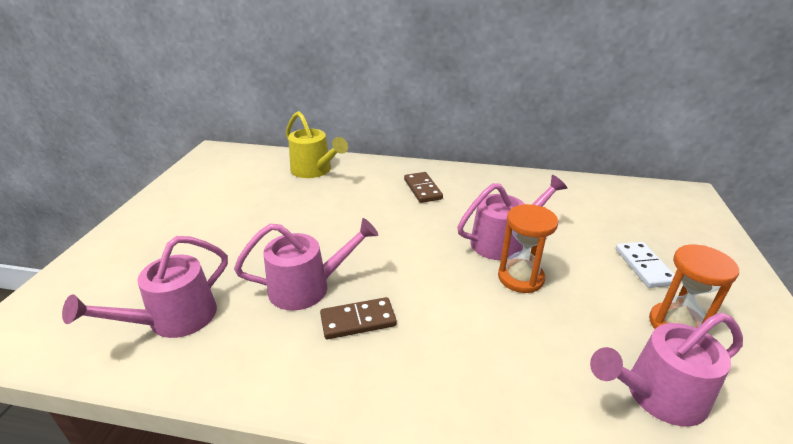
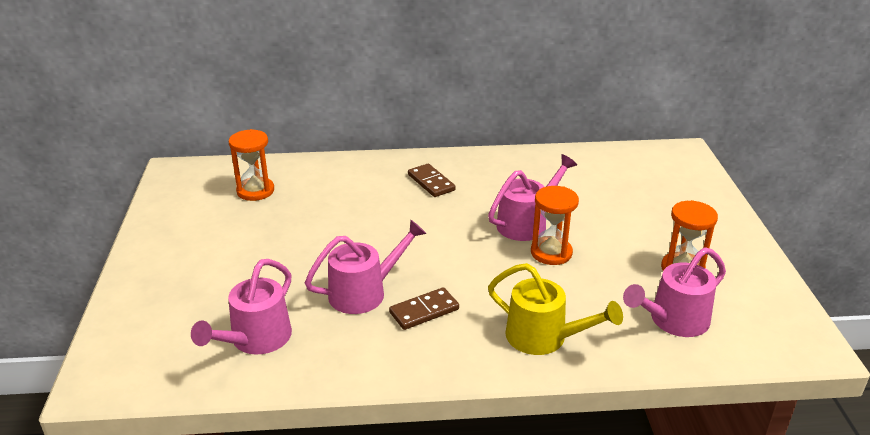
camera: 15 degrees left, 0 degrees up
(266, 175) = (255, 191): none -> orange hourglass
(315, 170) = (306, 178): yellow watering can -> yellow watering can (544, 338)
(644, 266) = (652, 226): white domino -> none

